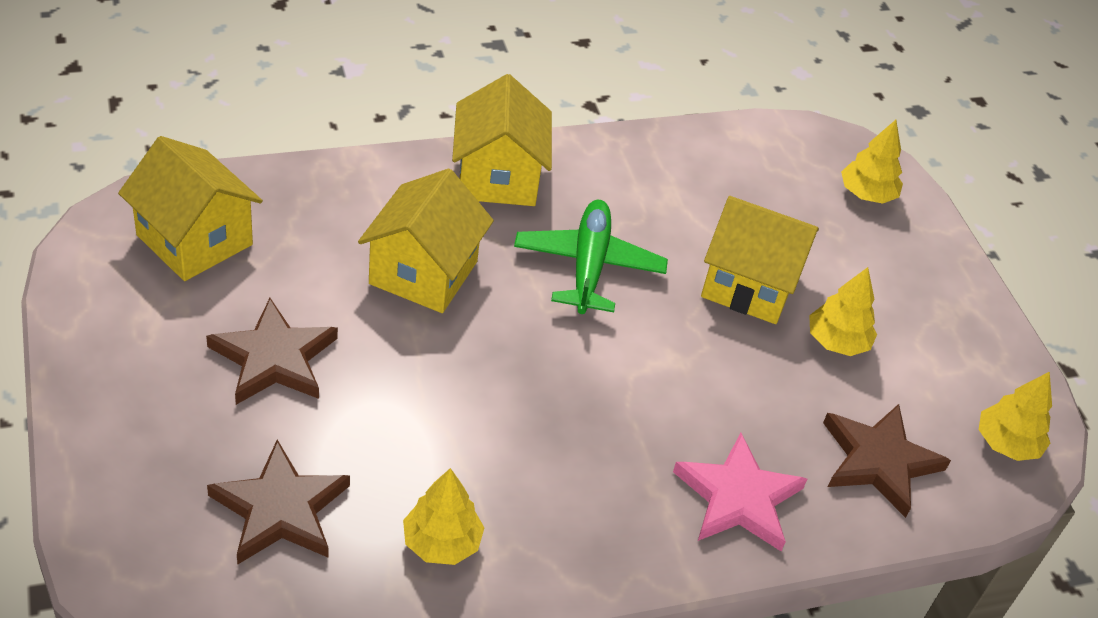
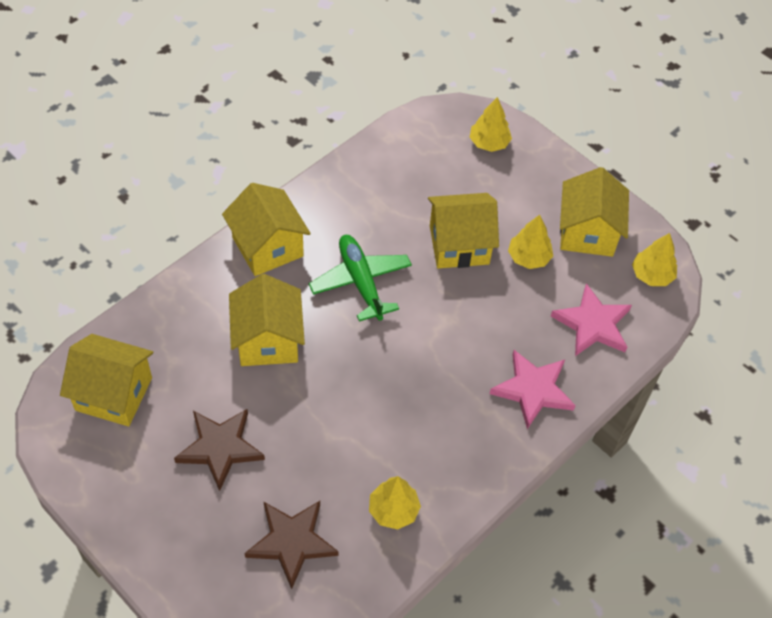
camera: 25 degrees left, 10 degrees up
(879, 461) = (592, 324): brown star -> pink star
(941, 351) = (587, 232): none -> yellow house

